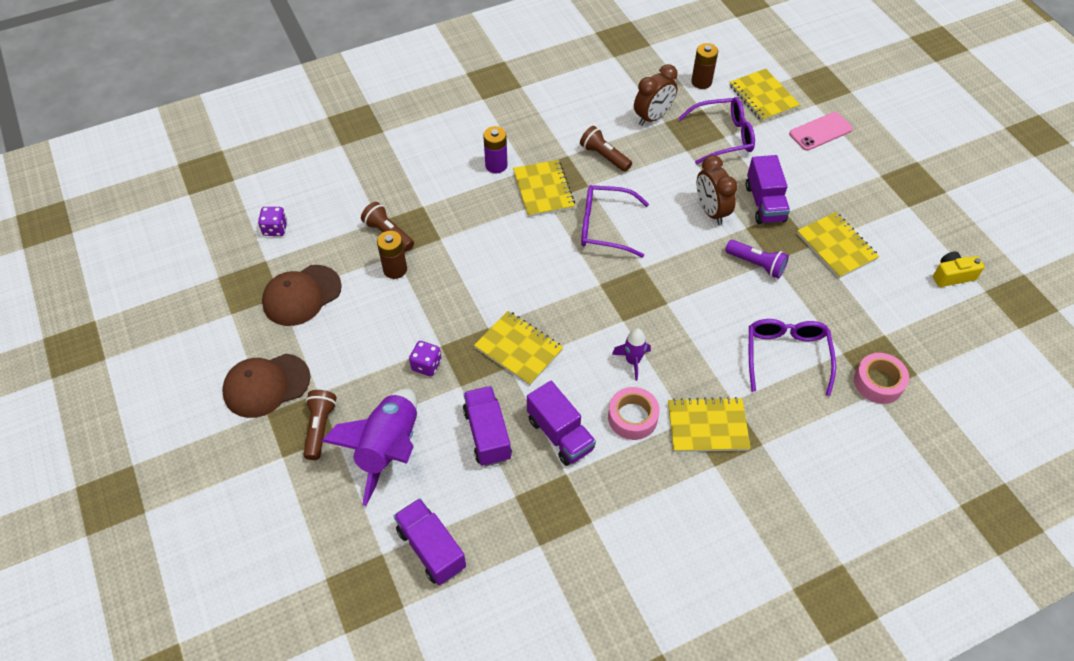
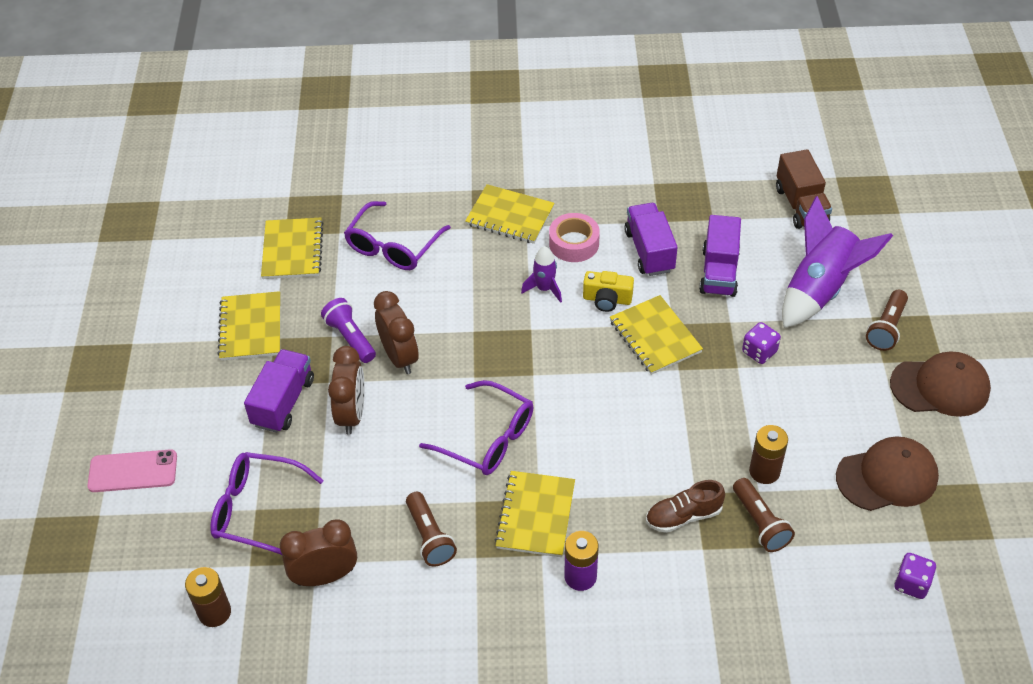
camera: 155 degrees left, 5 degrees down
(431, 549) = (801, 205): purple truck -> brown truck
(443, 221) = (683, 516): none -> brown shoe
(708, 262) = (400, 357): none -> brown clock
(763, 96) = (154, 553): yellow notebook -> yellow notebook (292, 250)
(878, 382) = (329, 201): pink tape -> none
(952, 275) = (167, 262): yellow camera -> yellow camera (607, 299)

